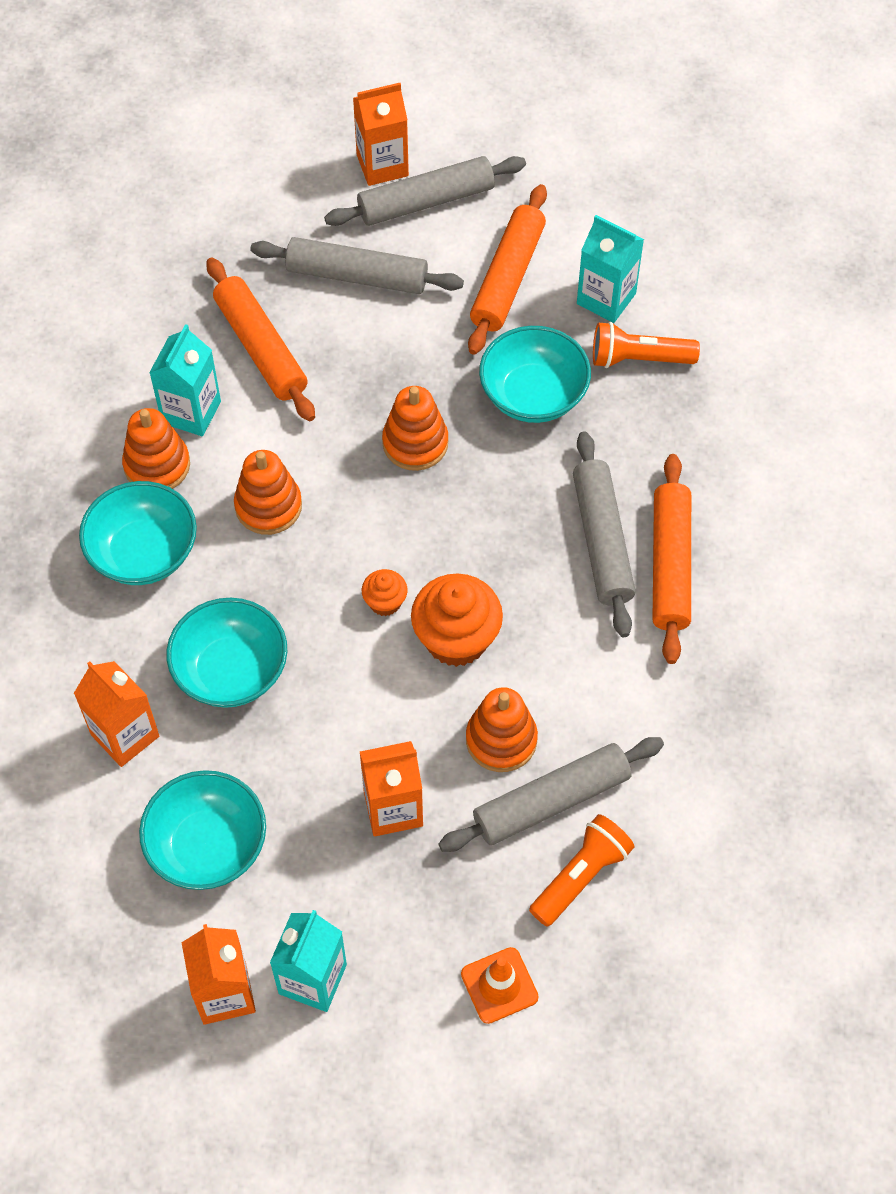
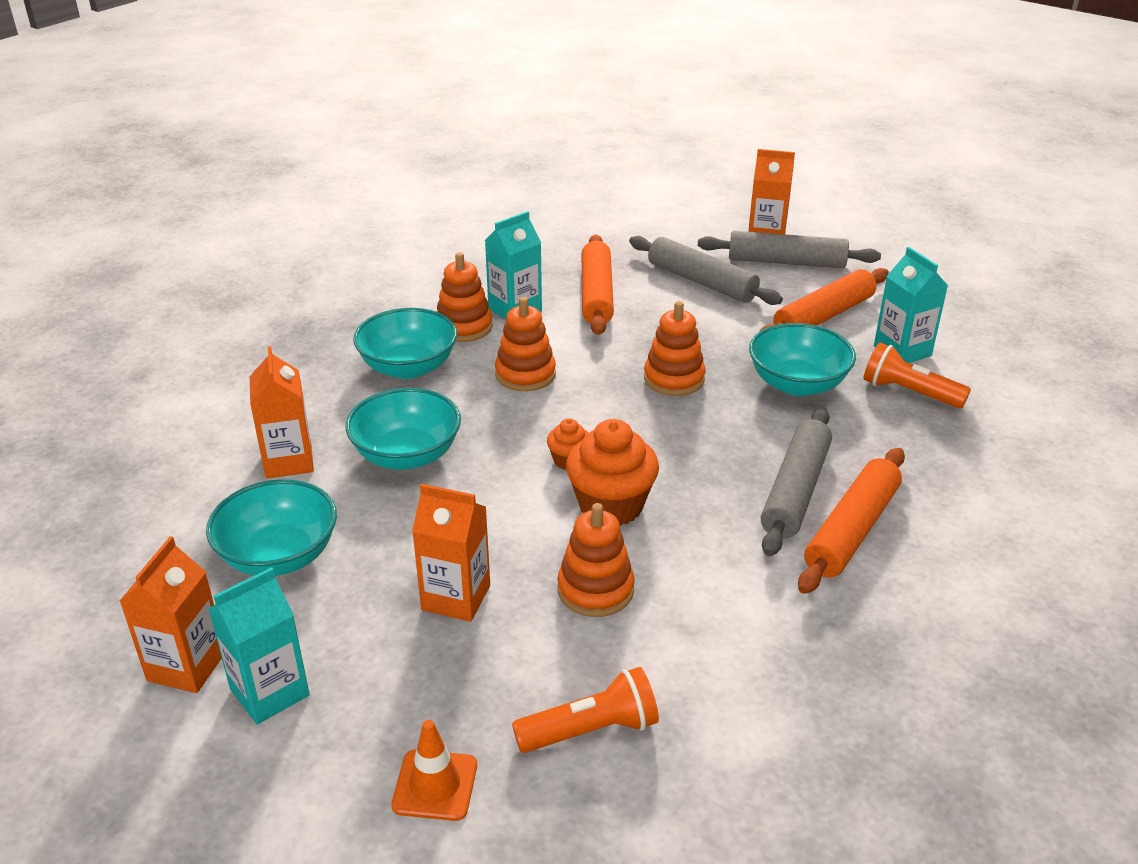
camera: 30 degrees right, 25 degrees down
(551, 801) = (607, 656): grey rolling pin -> none

